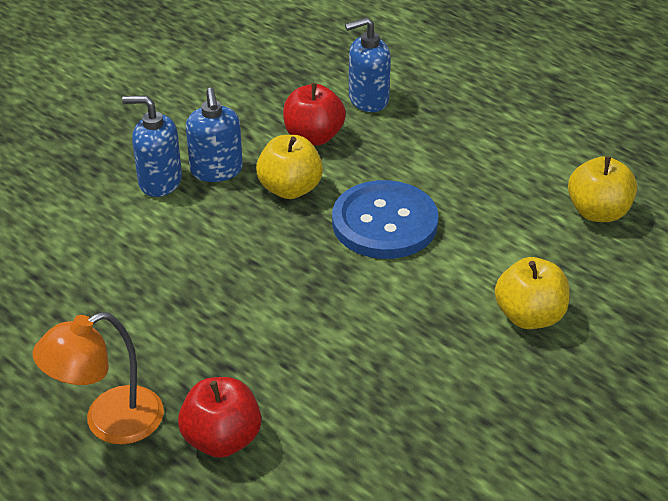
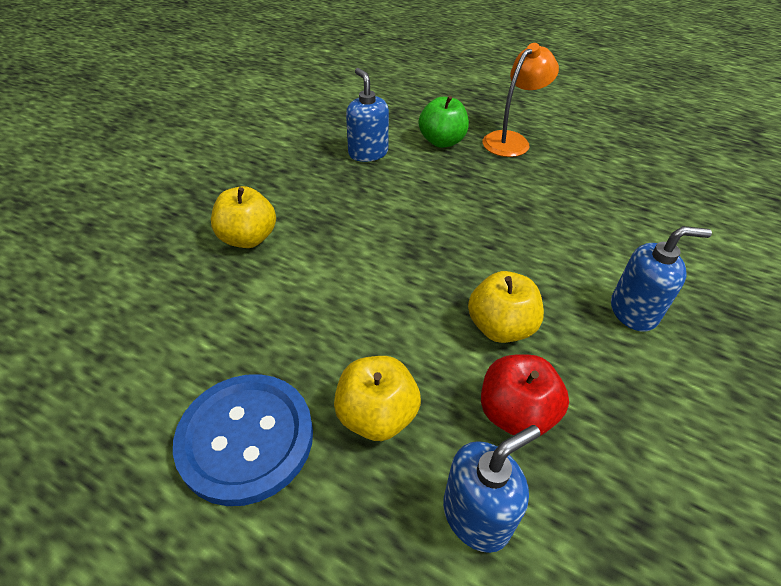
camera: 165 degrees right, 5 degrees up
(216, 170) = (590, 336): blue soap dispenser -> blue soap dispenser (368, 153)
(222, 439) = (442, 142): red apple -> green apple
(384, 223) = (389, 304): blue button -> blue button (246, 438)
(598, 212) = (159, 359): yellow apple -> yellow apple (377, 415)

